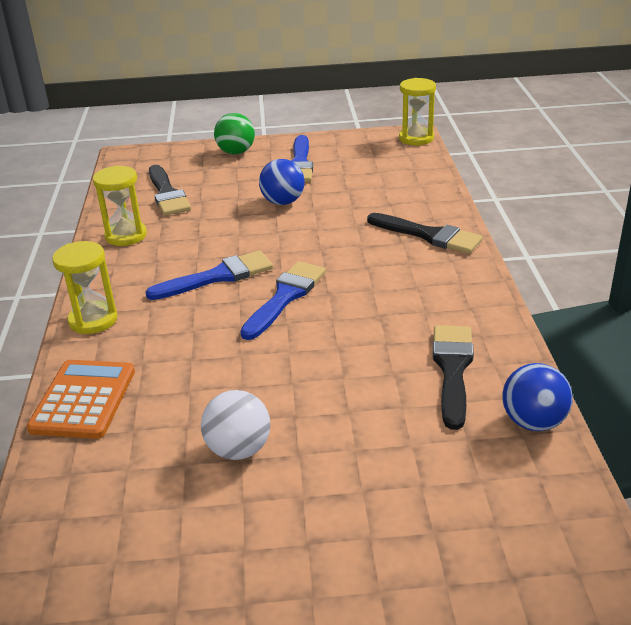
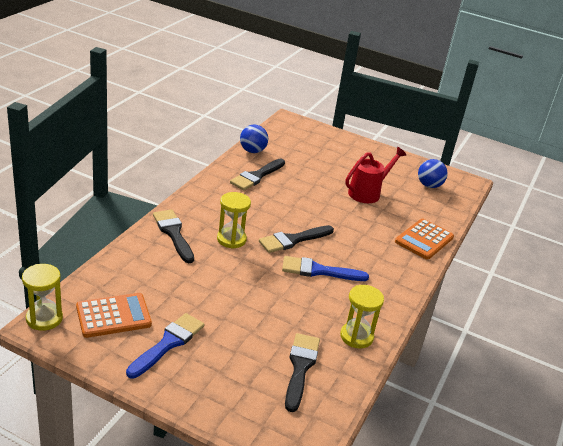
camera: 155 degrees left, 0 degrees up
(93, 320) = (405, 279): yellow hourglass -> yellow hourglass (231, 239)
(236, 152) = (201, 393): green ball -> none
(238, 449) = (368, 192): white ball -> red watering can
(283, 202) = (225, 308): blue ball -> blue ball (429, 185)
(285, 297) = (293, 240): blue brush -> black brush
(369, 159) = (113, 316): none -> orange calculator

